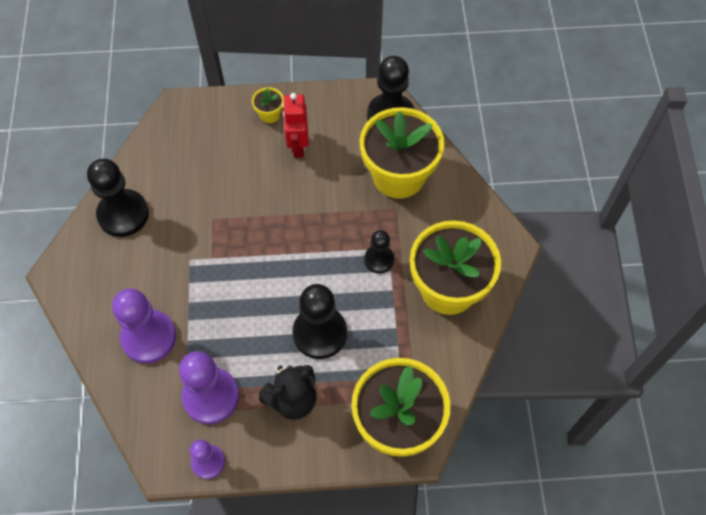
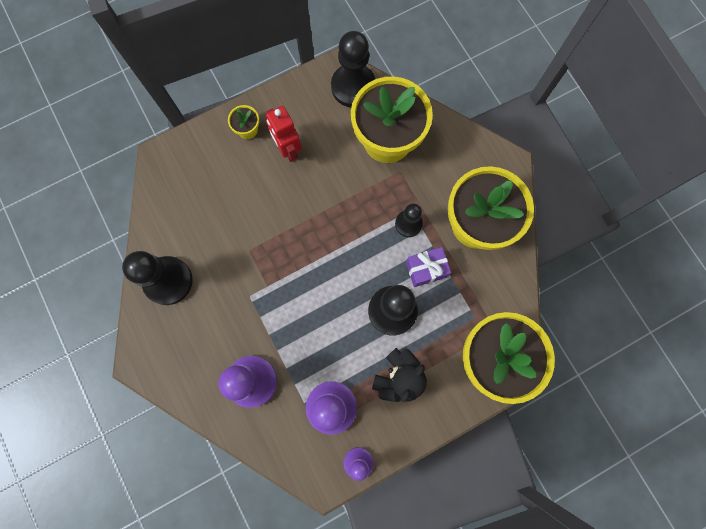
camera: 25 degrees left, 15 degrees up
(374, 309) = (426, 269): none -> purple gift

